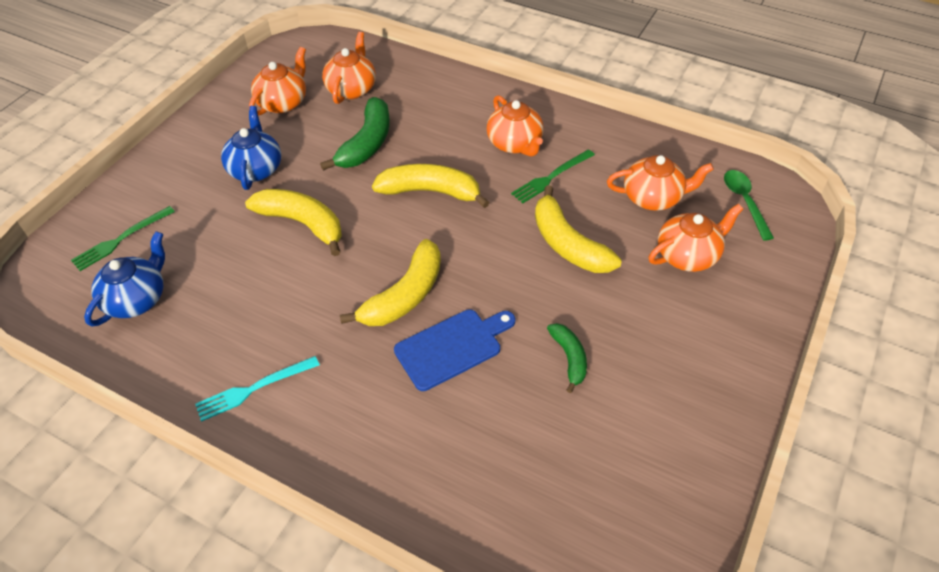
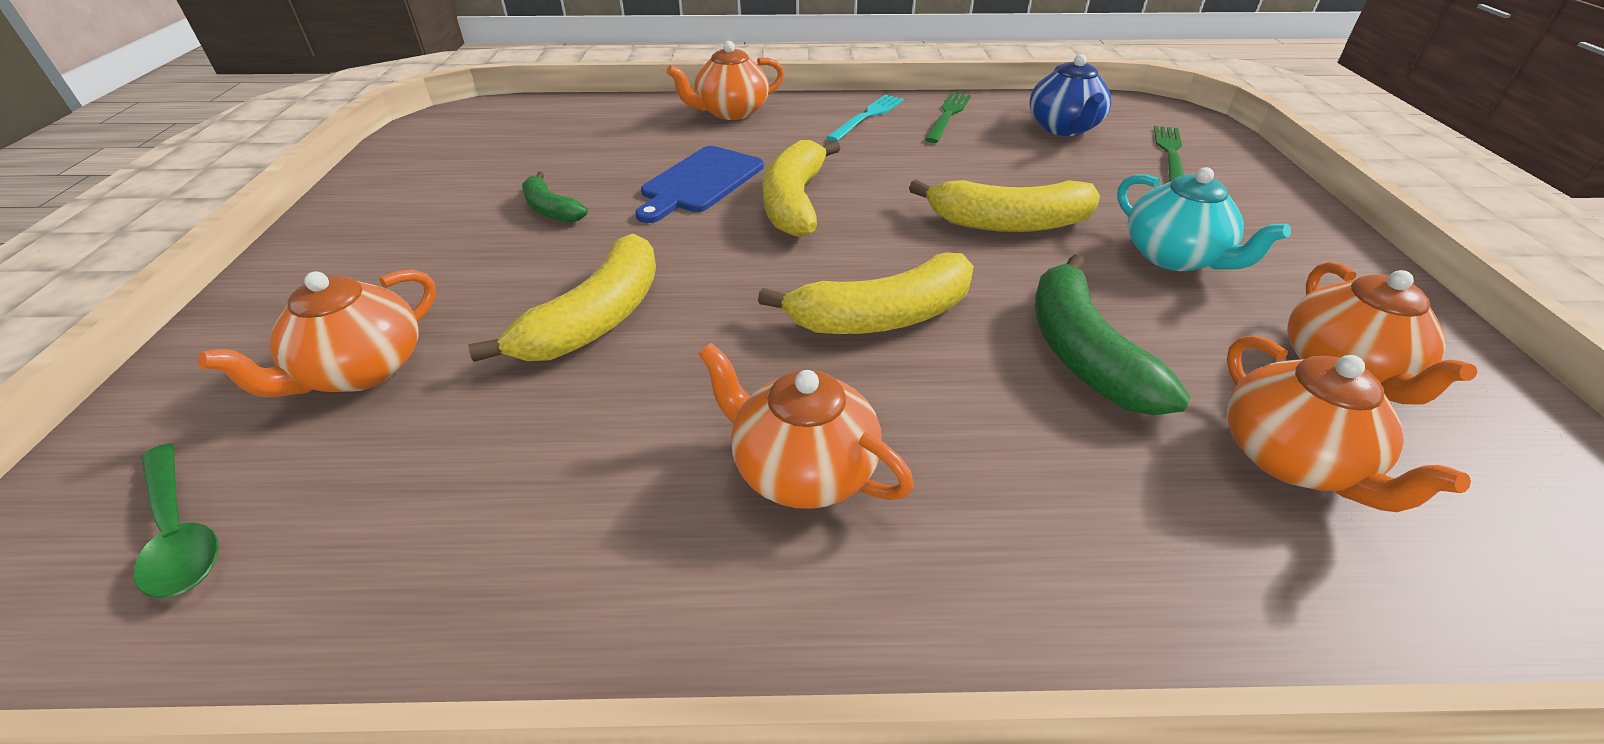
camera: 150 degrees right, 10 degrees down
(256, 169) = (1174, 257): blue teapot -> turquoise teapot
(551, 177) = (677, 421): green fork -> green fork (948, 115)
(567, 244) = (596, 319): yellow banana -> yellow banana turned 90 degrees clockwise
(653, 197) = (430, 458): orange teapot -> orange teapot (731, 112)

